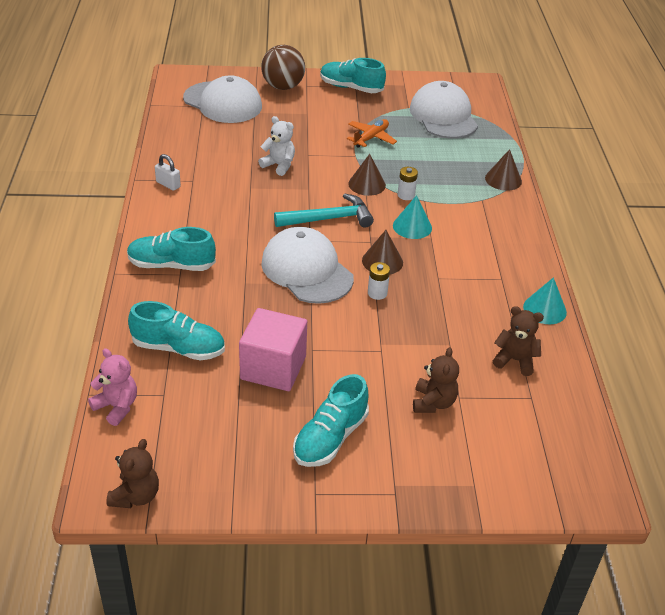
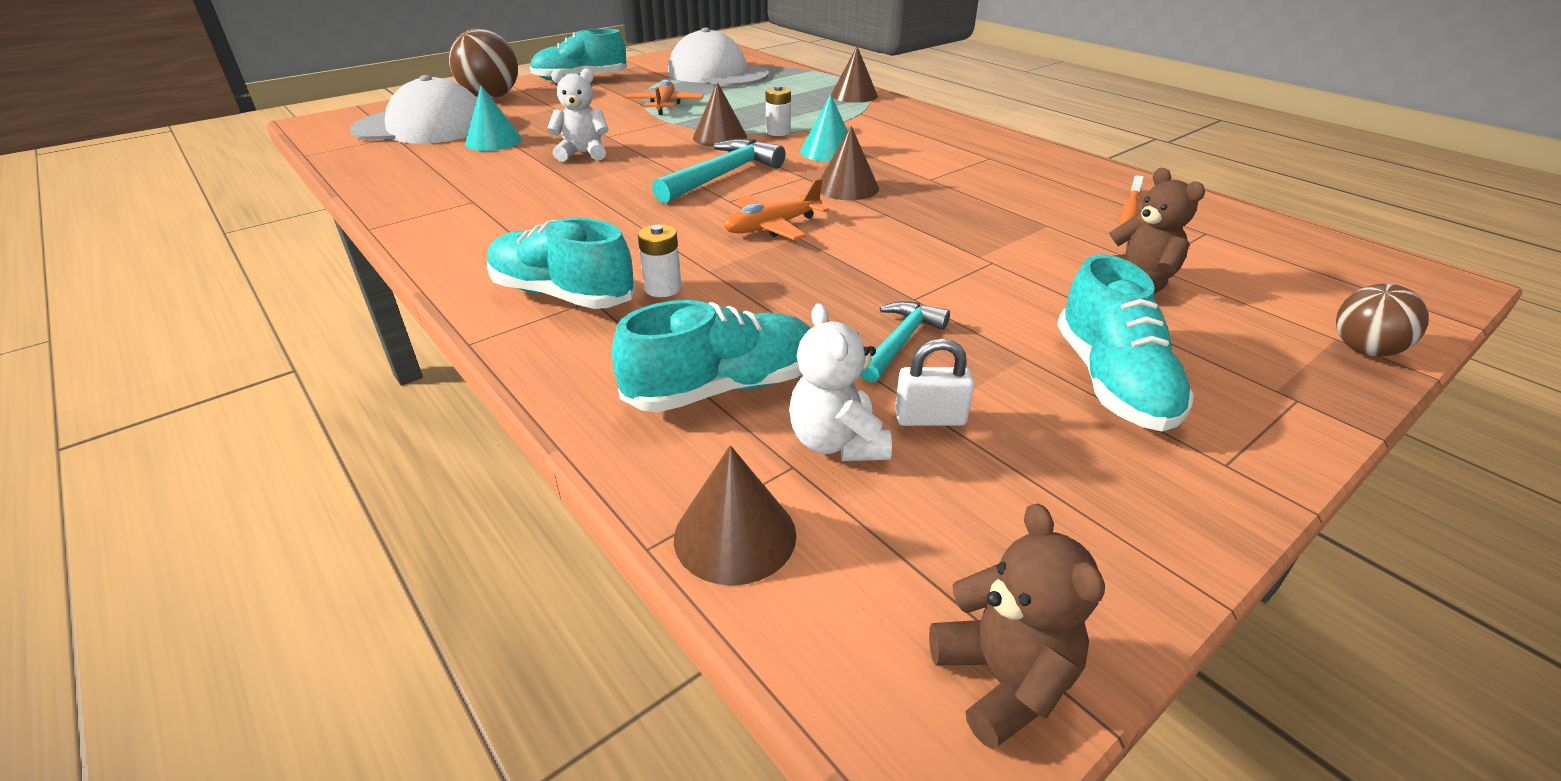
camera: 35 degrees left, 5 degrees down
(117, 407) = (735, 535): pink teddy bear -> brown cone
(168, 184) = (437, 216): white padlock -> white padlock (930, 418)
(171, 265) = (562, 295): turquoise shoe -> turquoise shoe turned 60 degrees clockwise
(189, 395) = (837, 442): none -> white teddy bear
(273, 368) = (900, 342): pink cube -> turquoise hammer
(307, 270) = (772, 227): white cap -> orange plane
(377, 293) = (891, 214): white battery -> white battery (663, 288)
(474, 497) = (1363, 350): none -> brown ball
(515, 360) = (1130, 210): brown teddy bear -> orange toothbrush
(544, 309) = (1071, 164): turquoise cone -> turquoise cone (493, 141)

